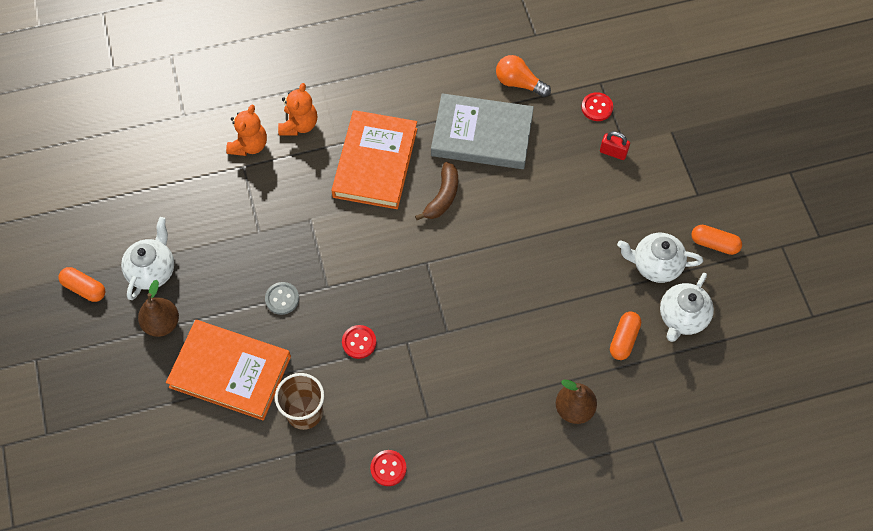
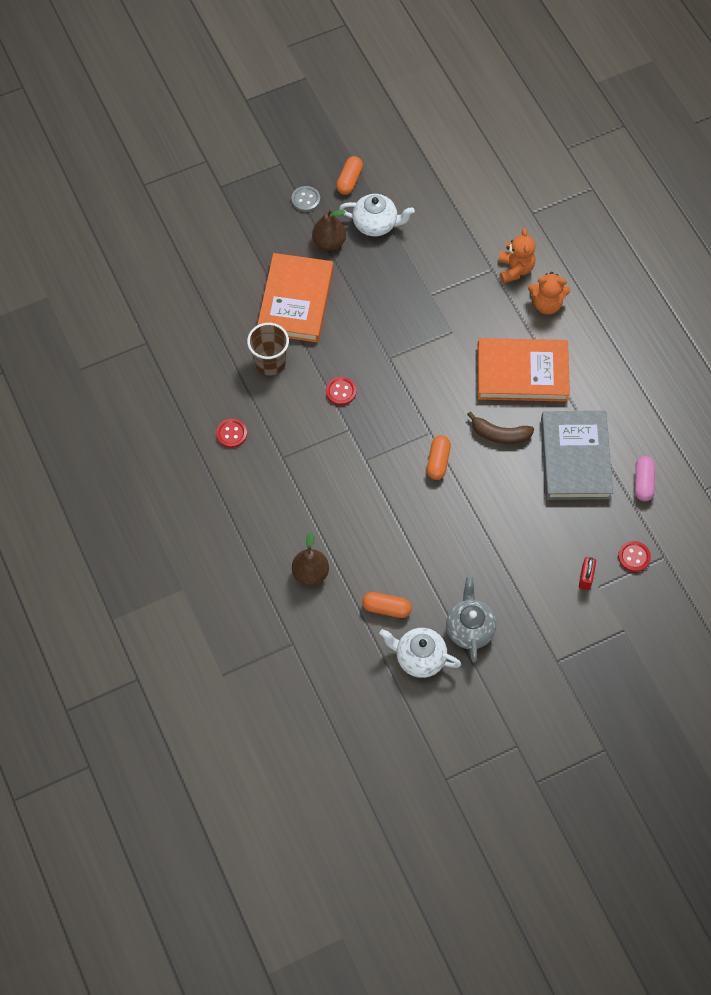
camera: 80 degrees right, 0 degrees up
(249, 145) = (515, 269): orange teddy bear -> orange teddy bear turned 105 degrees counterclockwise
(282, 299) = (370, 325): grey button -> grey button (305, 200)
(519, 83) = (643, 482): orange light bulb -> pink capsule
(655, 265) = (469, 629): white teapot -> grey teapot
(714, 244) = (505, 681): orange capsule -> orange capsule (438, 461)

